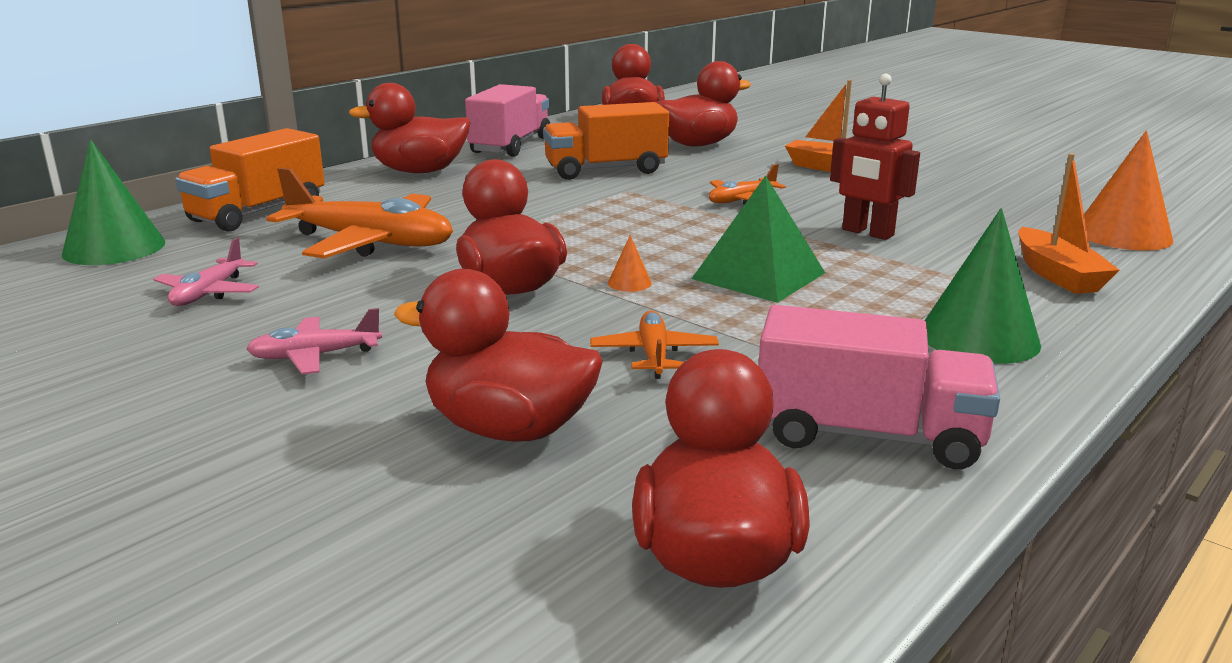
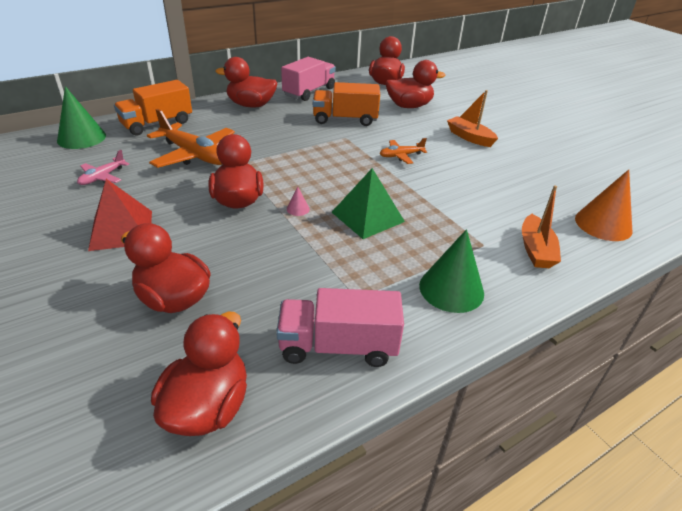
camera: 15 degrees right, 15 degrees up
(315, 356) = (121, 230): pink plane -> red pyramid
(629, 283) = (298, 209): orange cone -> pink cone
(654, 355) = (274, 264): orange plane -> none
(867, 233) = (451, 194): red robot -> none
(867, 435) = (338, 346): pink truck -> pink truck turned 150 degrees clockwise

